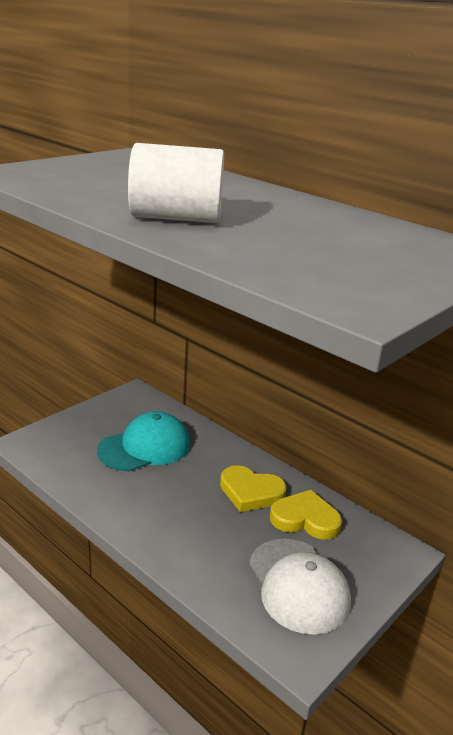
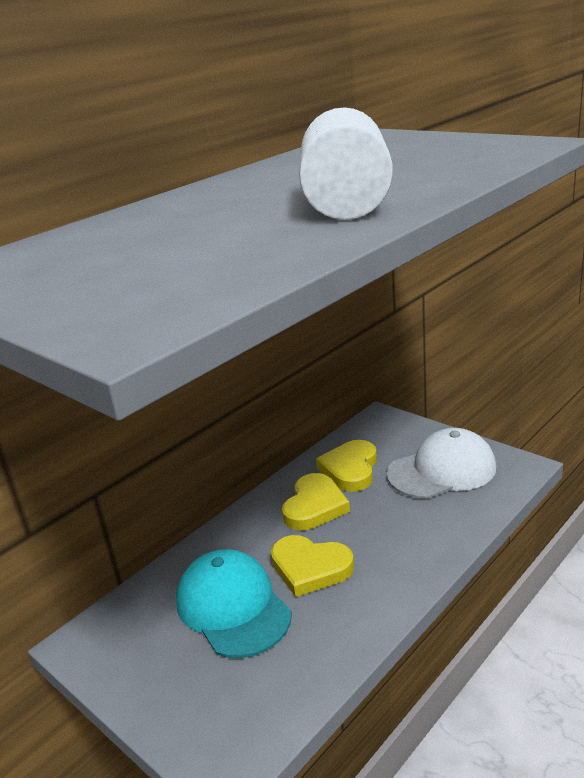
camera: 85 degrees left, 0 degrees up
(173, 484) = (310, 568): none -> yellow heart

